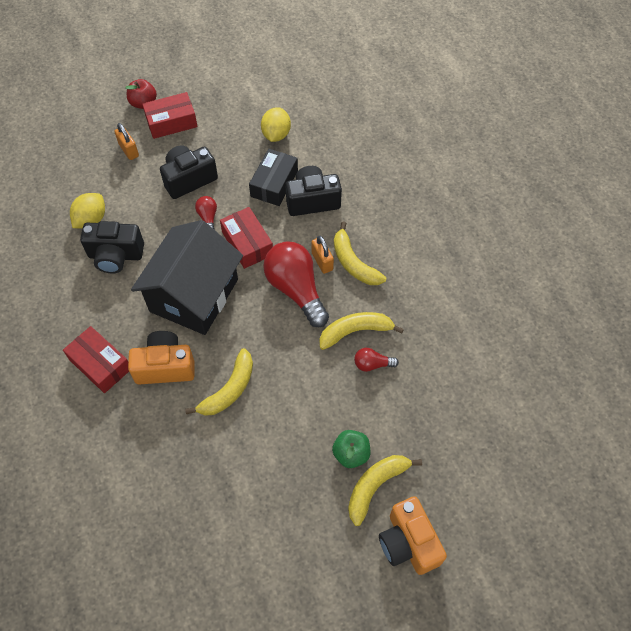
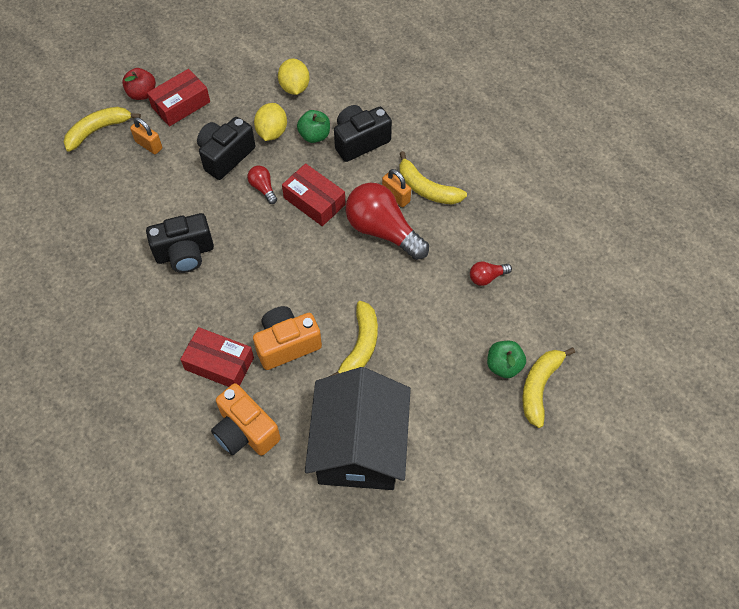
camera: 20 degrees left, 0 degrees up
(91, 220) = (142, 226): yellow lemon -> yellow lemon (272, 132)
(194, 295) = (284, 267): black house -> black house (359, 447)
(274, 183) = (314, 135): black box -> green apple
(355, 331) = (457, 252): yellow banana -> yellow banana (98, 130)
(408, 543) = (591, 427): orange camera -> orange camera (245, 431)

